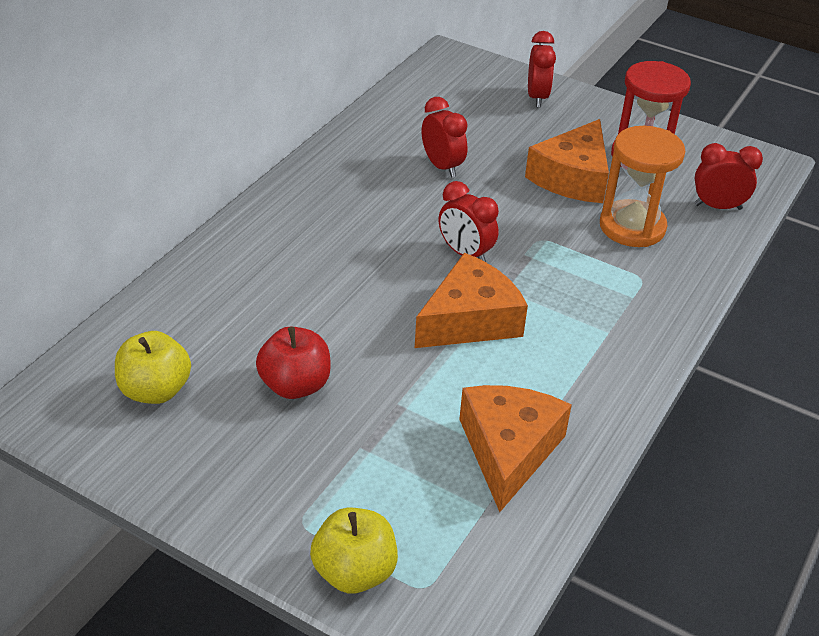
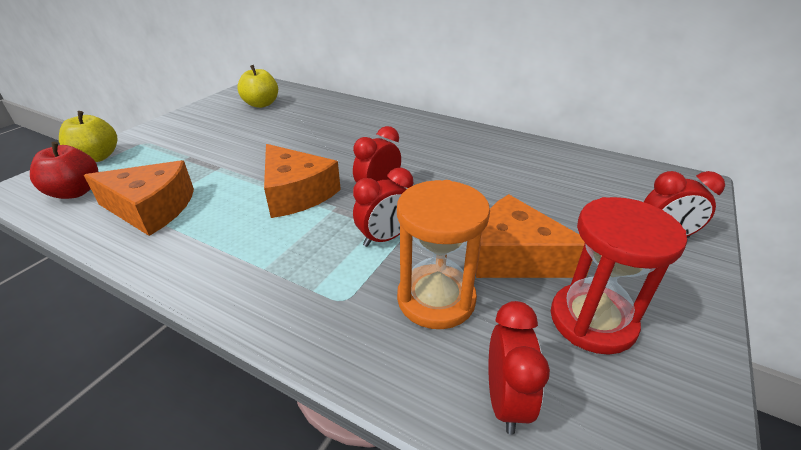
camera: 90 degrees right, 5 degrees down
(295, 385) = (251, 136): red apple -> red apple (75, 192)
(442, 166) = (498, 180): red clock -> red clock (385, 238)

